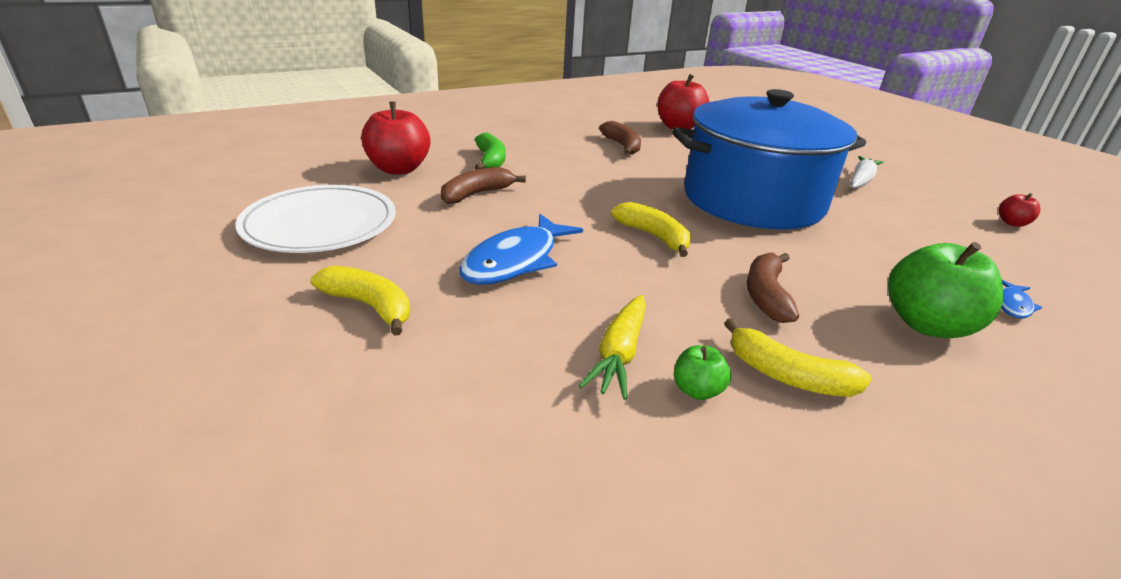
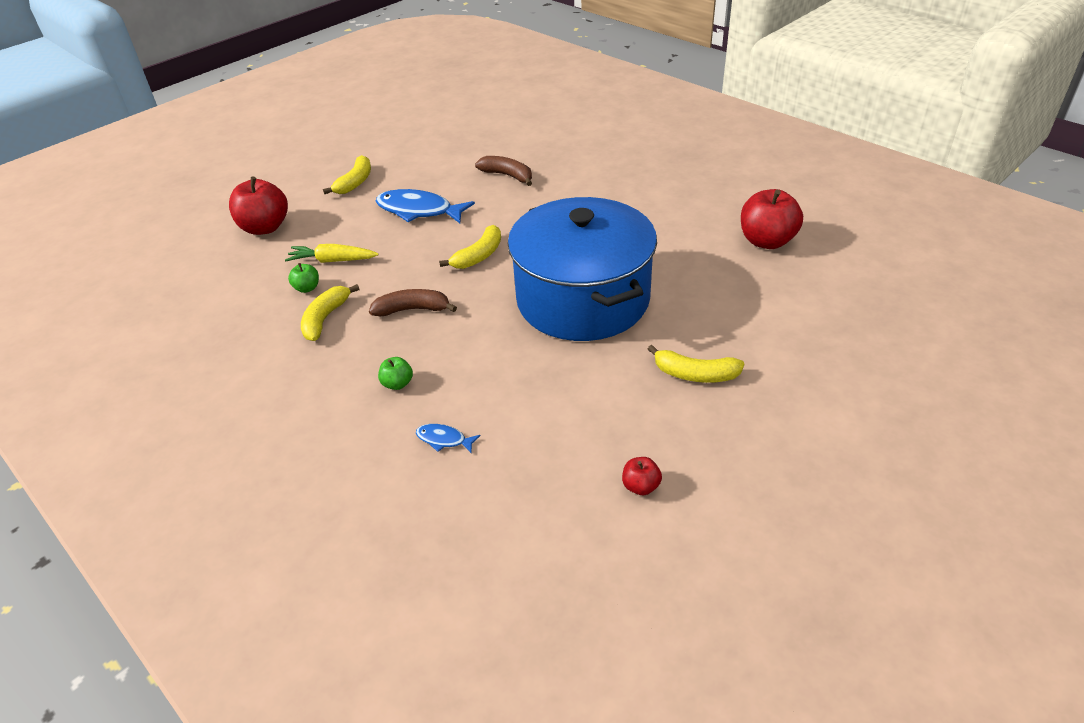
camera: 80 degrees right, 10 degrees up
(320, 224) = (435, 142): white plate -> none
(399, 169) = (531, 138): red apple -> red apple (265, 228)
(490, 160) = (575, 165): green banana -> none
(622, 146) = (668, 216): brown banana -> none
(860, 180) = (695, 374): white carrot -> yellow banana
(927, 325) = (397, 384): green apple -> green apple, size x0.48

